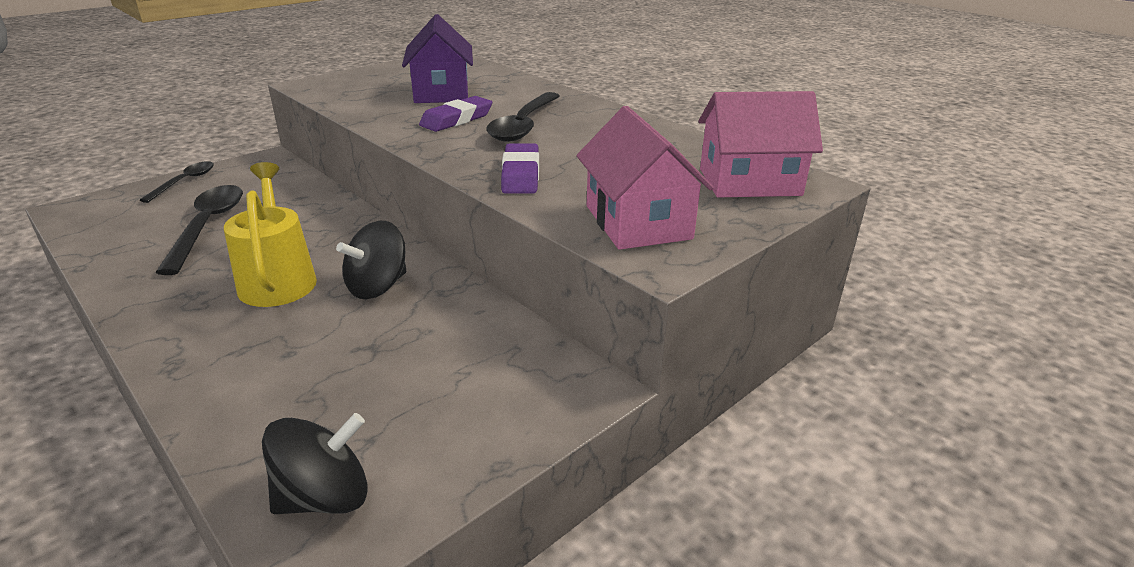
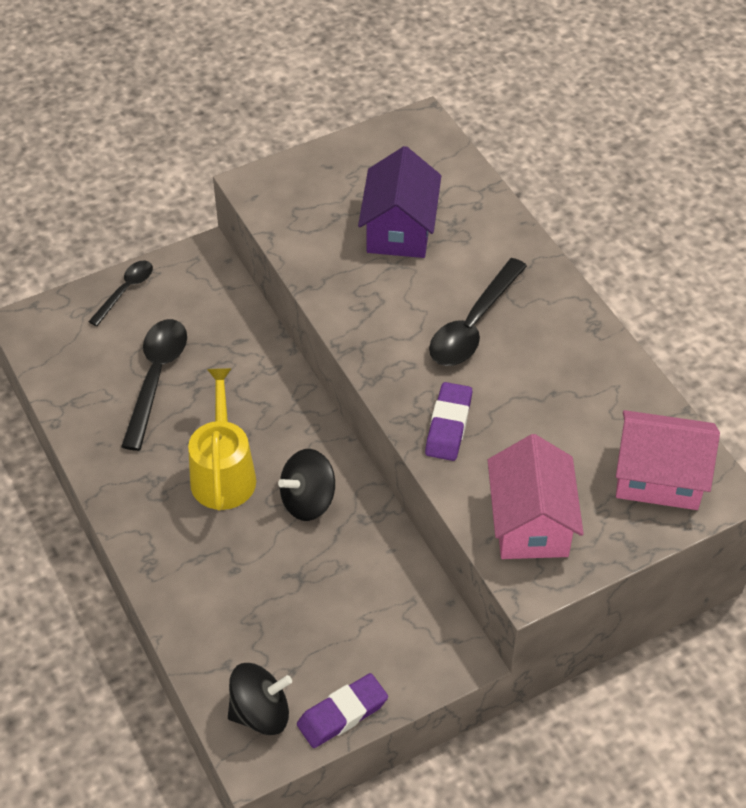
camera: 15 degrees right, 20 degrees up
(457, 119) = (406, 300): purple eraser -> purple eraser (342, 714)

